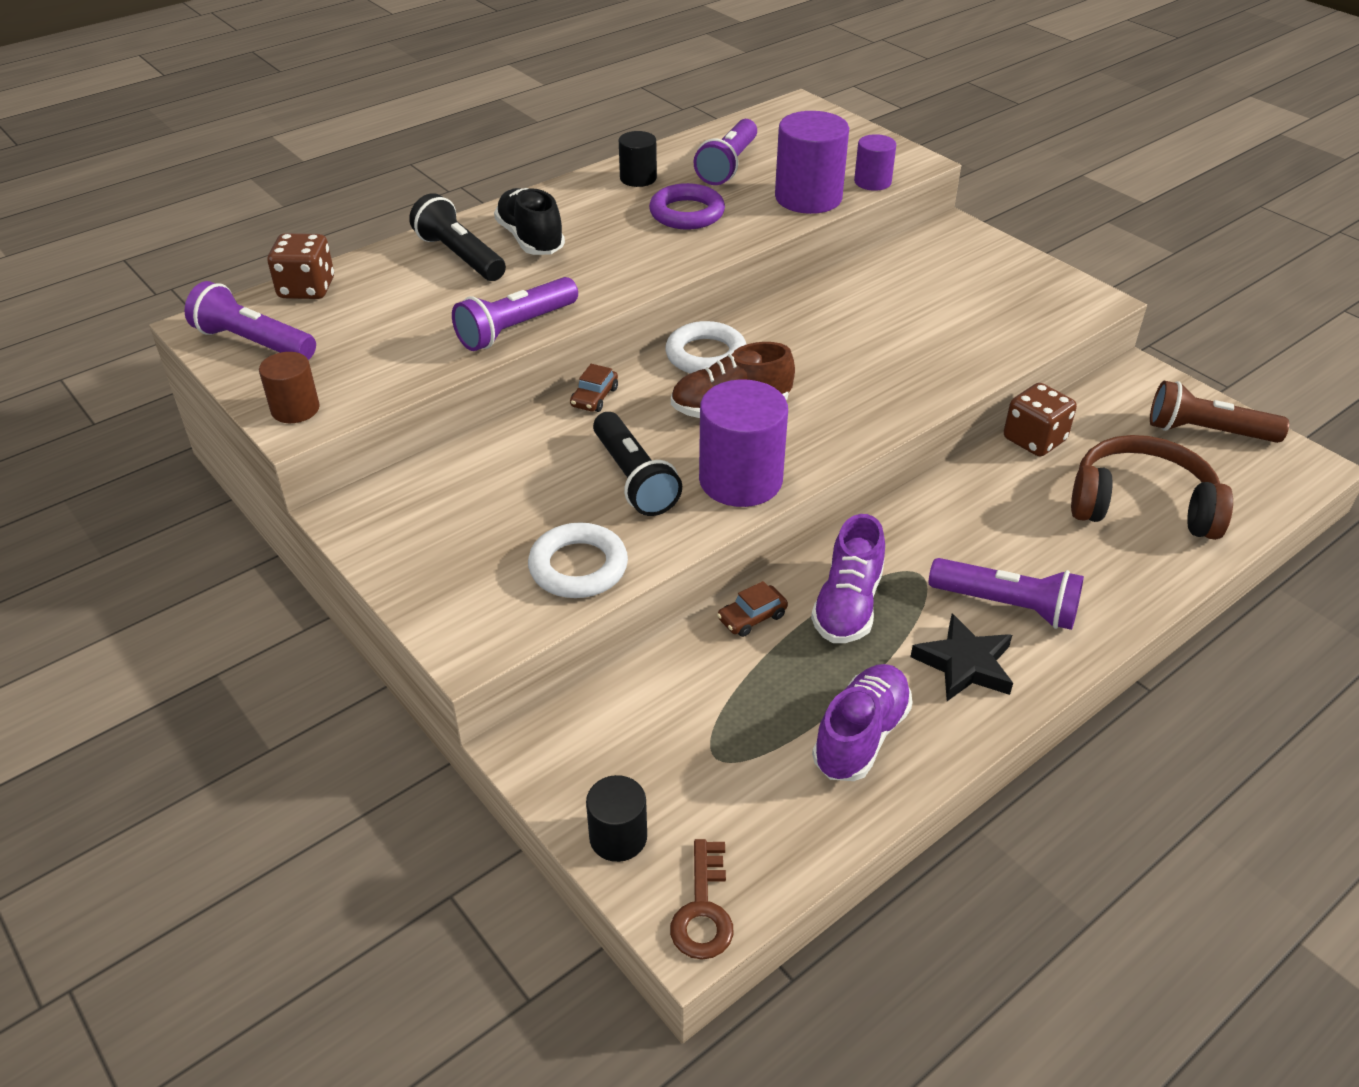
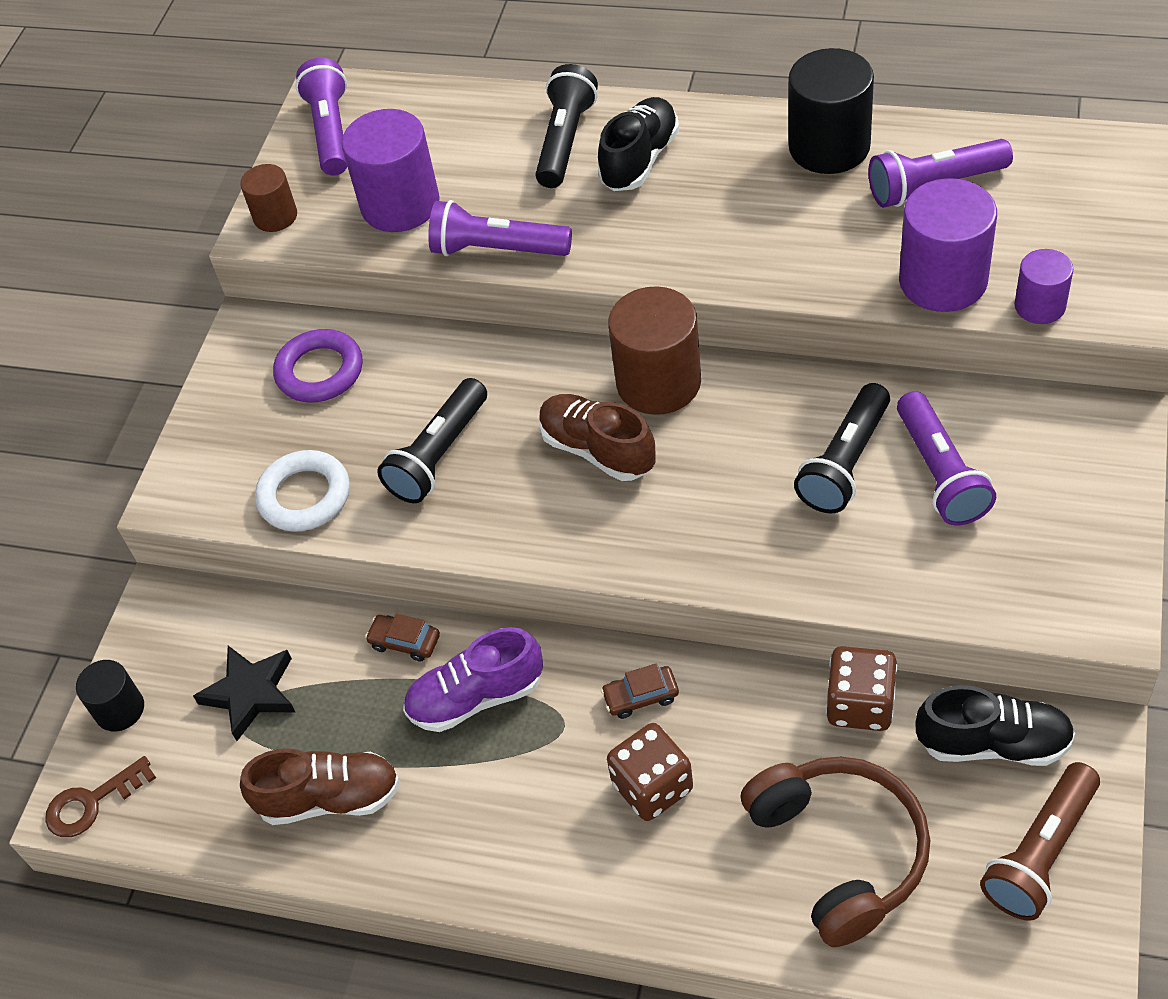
camera: 60 degrees right, 10 degrees up
(307, 288) = (426, 100): brown dice -> brown dice (652, 787)
(594, 397) = (521, 356): brown car -> brown car (641, 696)
(638, 178) = (829, 147): black cylinder -> black cylinder, size x1.78
(687, 213) = (805, 220): purple ring -> purple ring (320, 371)
(706, 355) = (658, 382): white ring -> brown cylinder
(740, 480) = (502, 523): purple cylinder -> purple cylinder (400, 204)
(861, 736) = (330, 798): purple shoe -> brown shoe
(872, 323) = (845, 463): none -> black flashlight
(964, 664) = (473, 824): black star -> black star (250, 693)
(1007, 606) = (578, 816): purple flashlight -> purple flashlight (940, 473)
(1112, 407) = (993, 743): none -> black shoe
(1207, 432) = (1040, 853): brown flashlight -> brown flashlight turned 120 degrees counterclockwise

